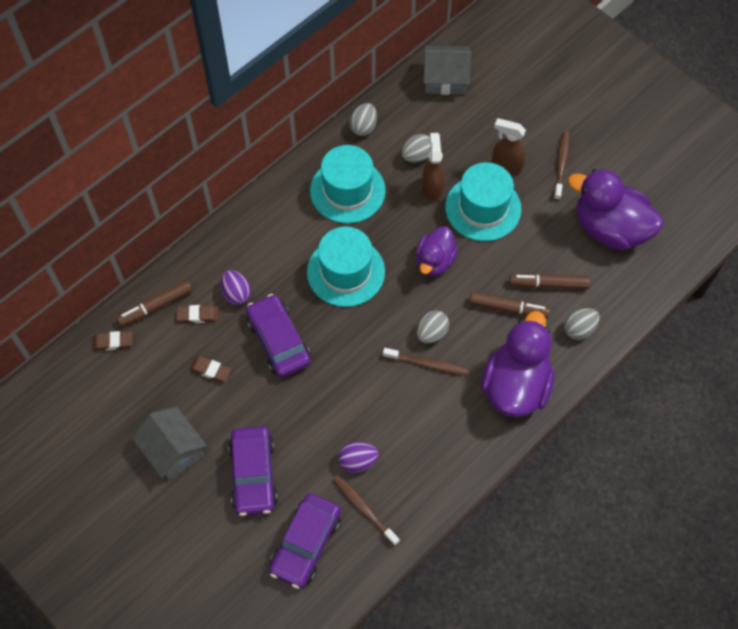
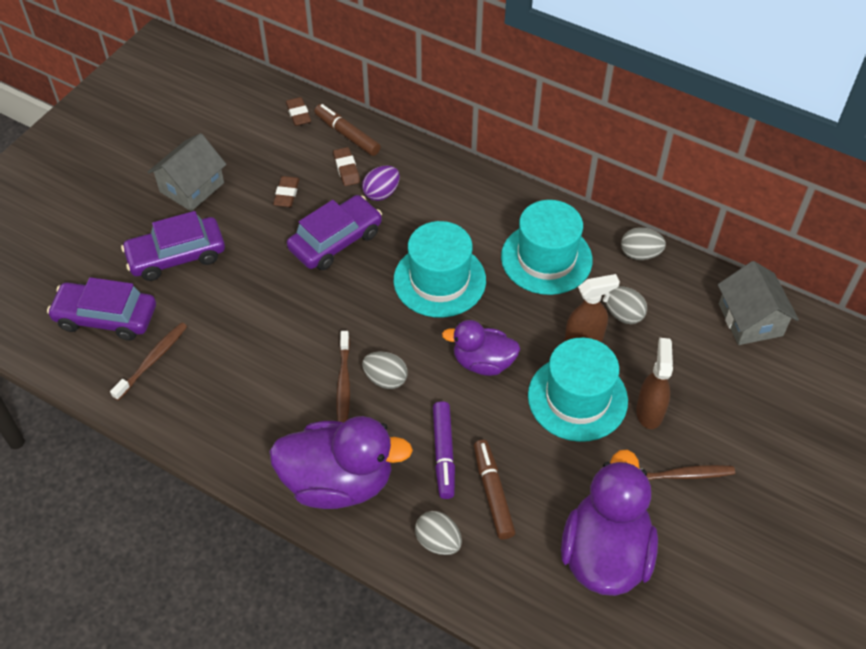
camera: 75 degrees right, 10 degrees down
(358, 461) = (208, 342): purple egg -> none
(508, 308) = (443, 453): brown marker -> purple marker

